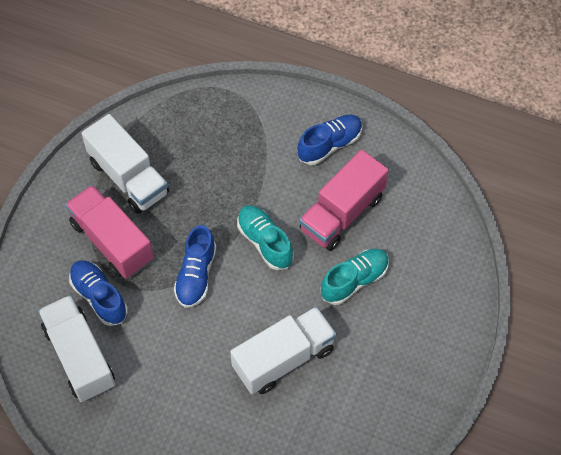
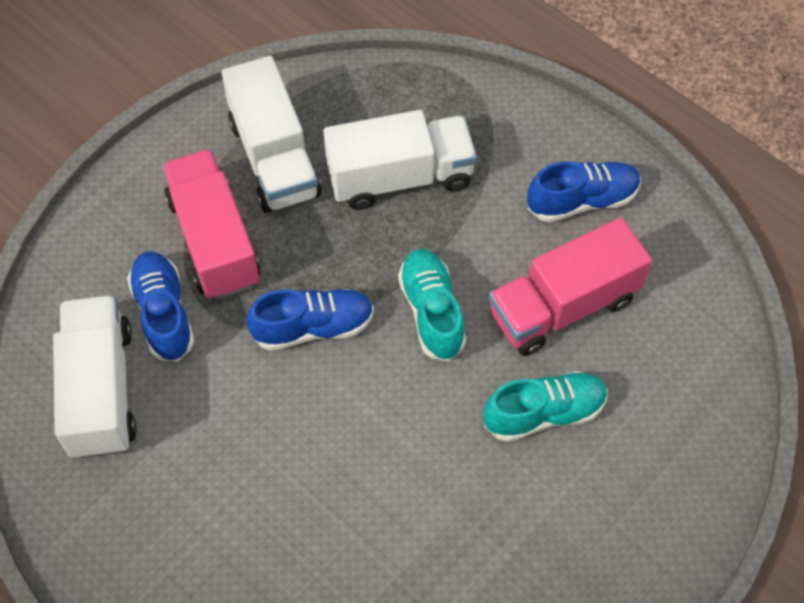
camera: 20 degrees right, 0 degrees up
(196, 275) = (313, 327): blue shoe -> blue shoe turned 135 degrees counterclockwise
(283, 358) = (392, 495): white truck -> white truck (400, 177)

